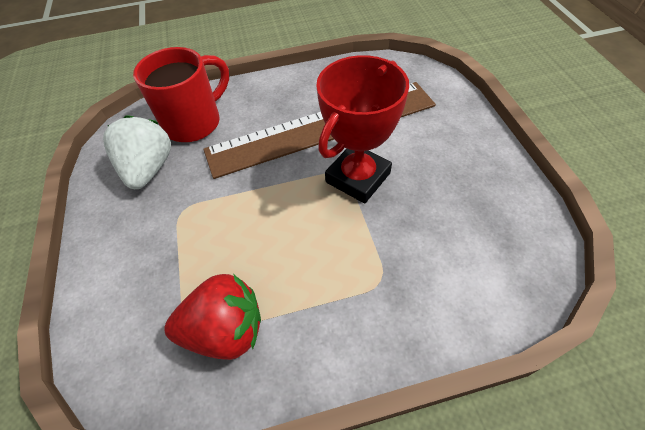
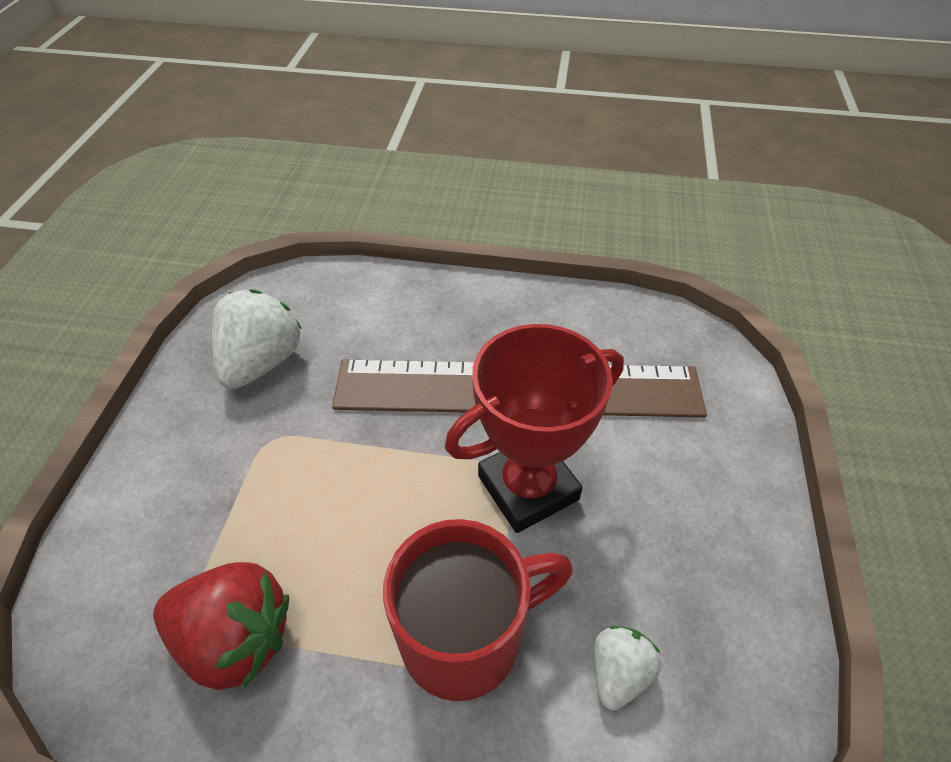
camera: 20 degrees right, 5 degrees down
(195, 122) = (352, 316): red mug -> red mug (466, 636)
(459, 251) = (618, 673): none -> white strawberry

